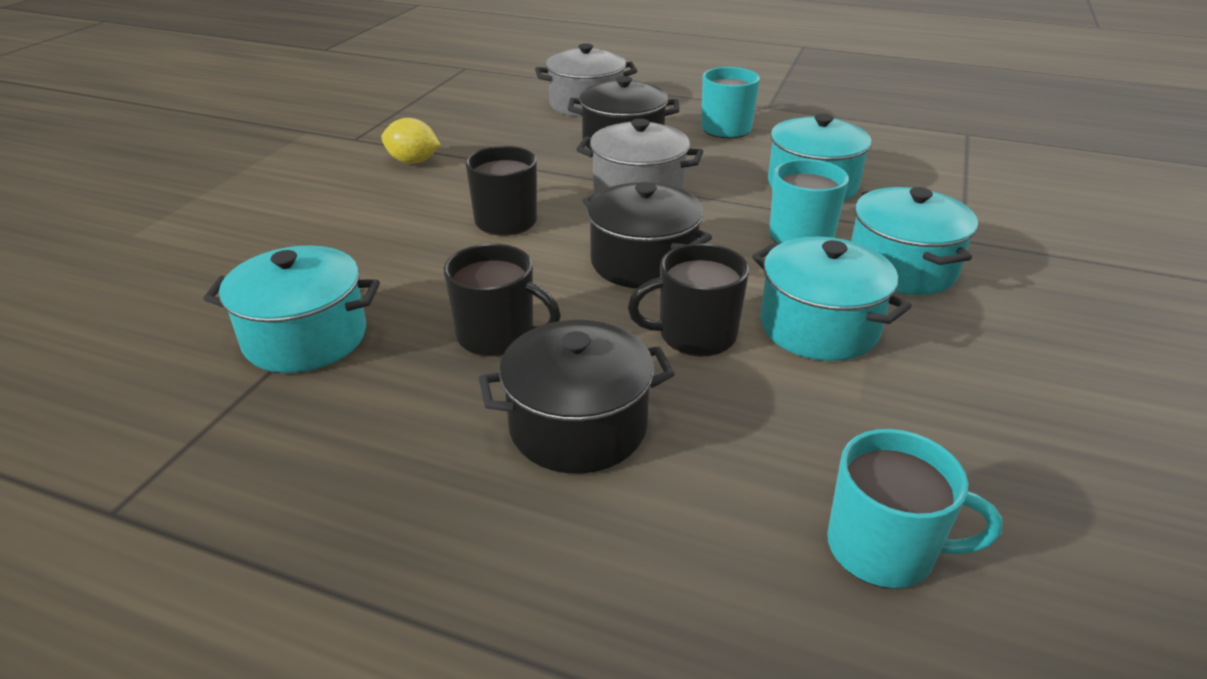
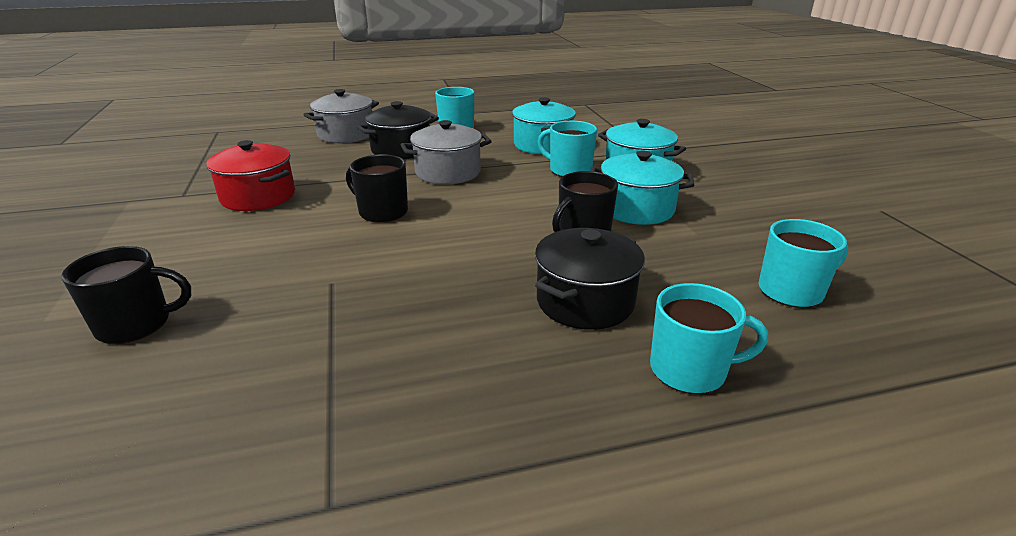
camera: 35 degrees left, 5 degrees down
(305, 338) = (330, 327): turquoise pot -> none
(413, 161) = (258, 197): yellow lemon -> red pot
(498, 336) = (470, 275): black mug -> black mug (136, 324)
(583, 576) = (690, 370): none -> turquoise mug
(643, 262) = (503, 208): black pot -> none

